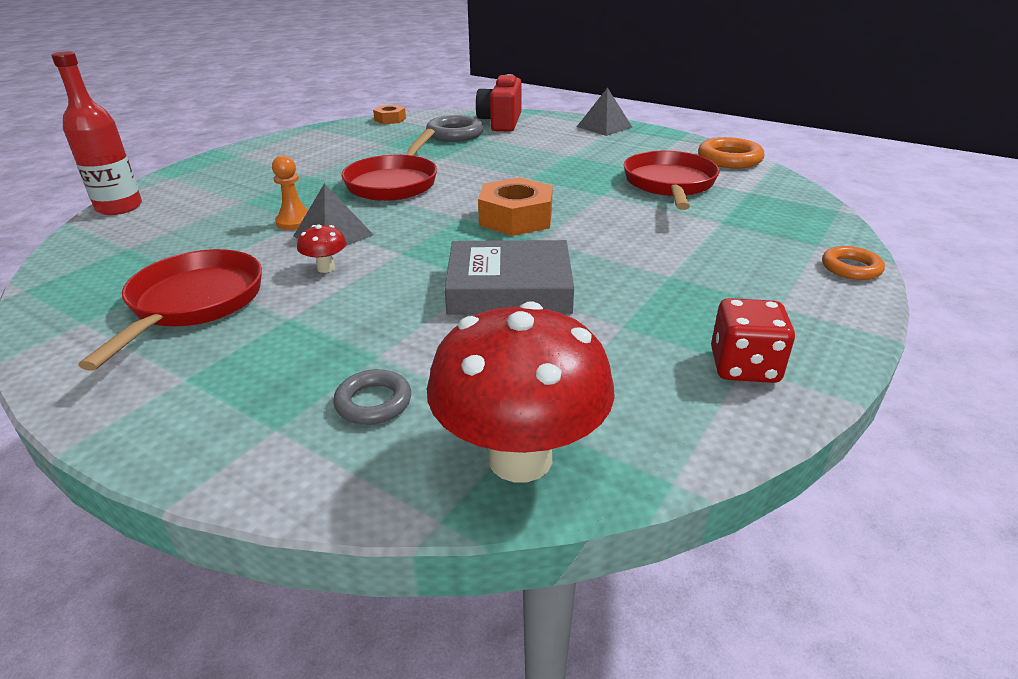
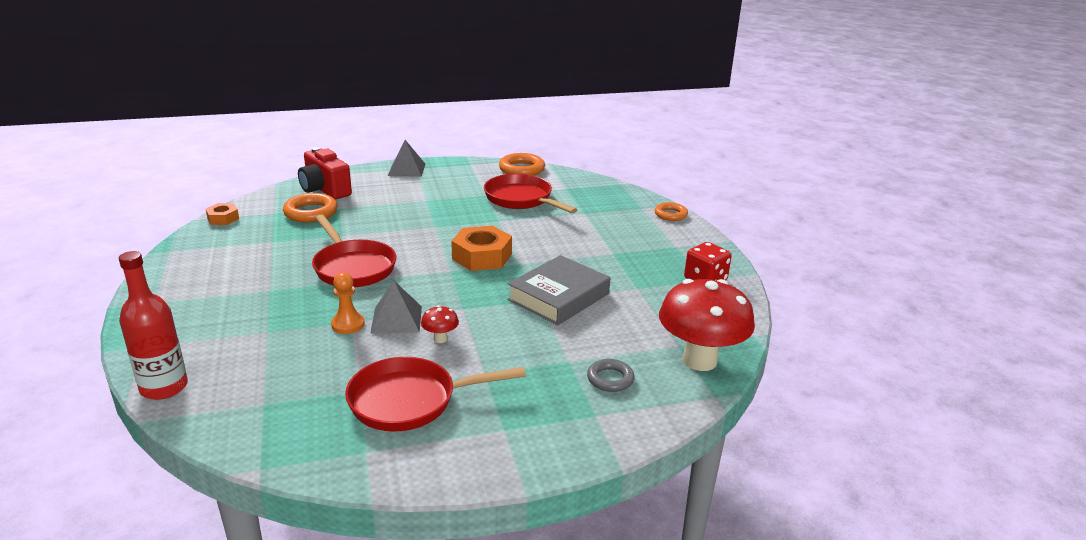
camera: 50 degrees left, 5 degrees down
(193, 304) = (410, 401): red pan -> red pan turned 60 degrees counterclockwise
(455, 134) = (311, 212): grey ring -> orange ring

